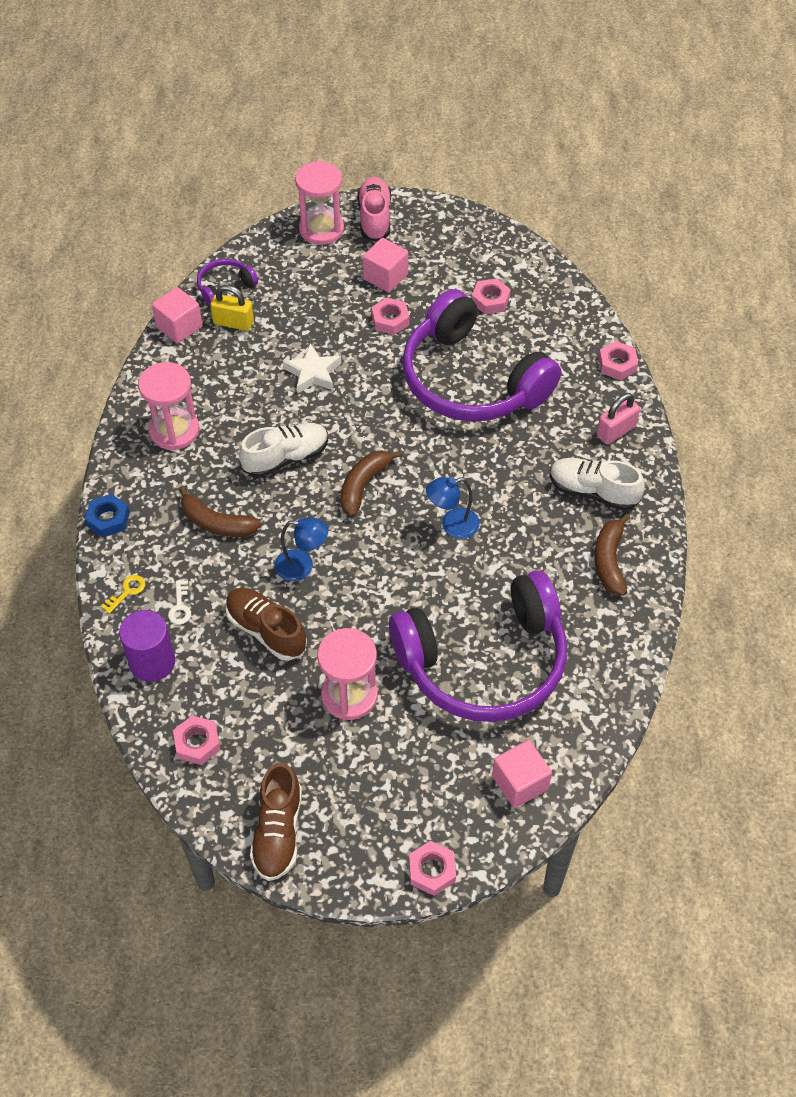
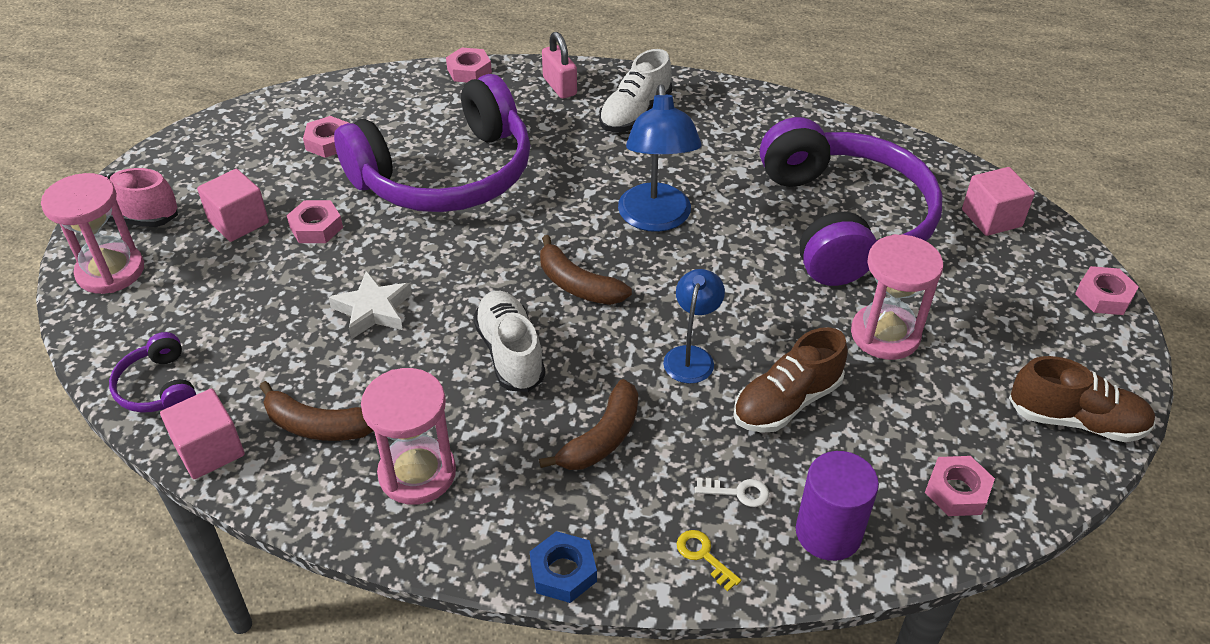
camera: 80 degrees left, 10 degrees down
(233, 323) = (236, 384): yellow padlock -> none
(452, 525) = (656, 219): blue lamp -> blue lamp, size x1.65
(609, 560) = (725, 118): brown banana -> brown banana (318, 426)

